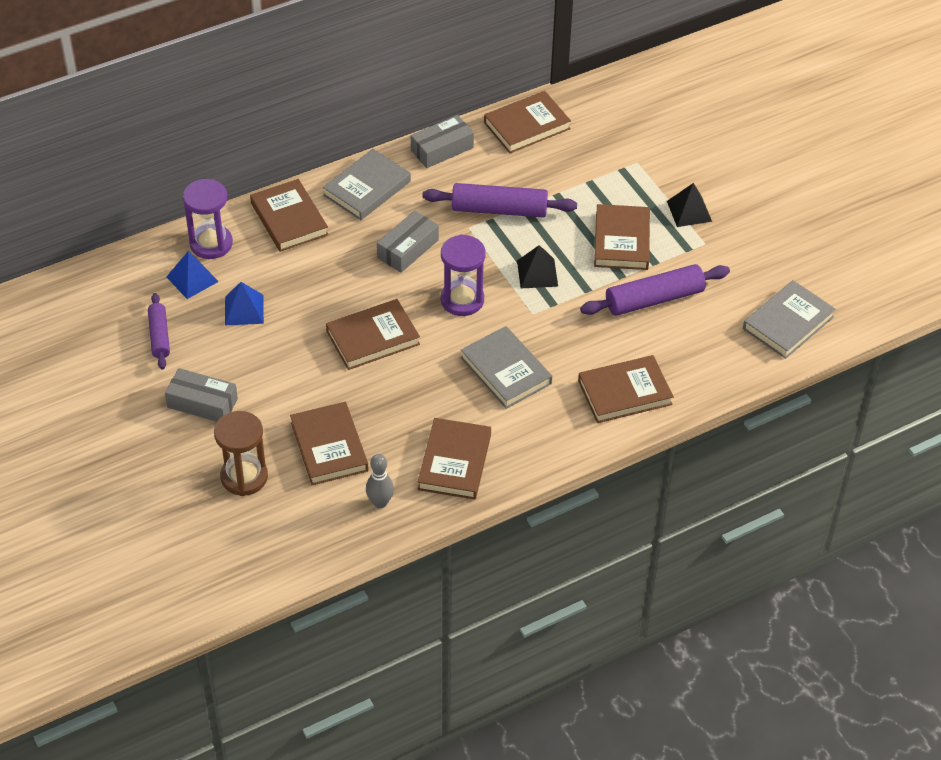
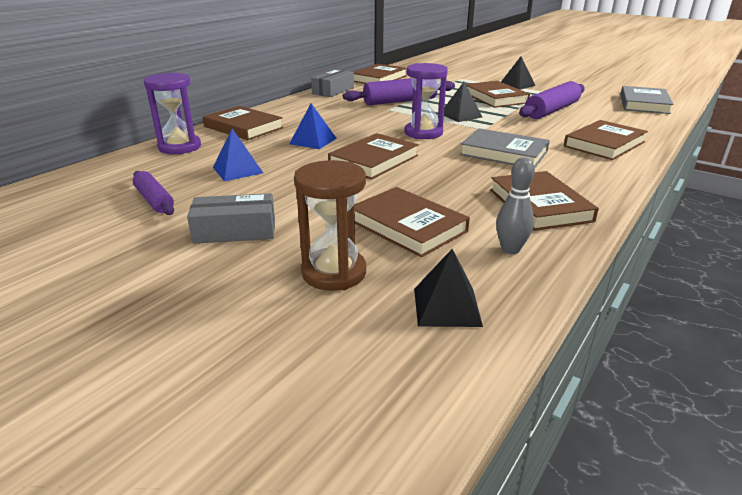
camera: 25 degrees left, 20 degrees down
(192, 279) = (172, 165): blue pyramid -> blue pyramid (313, 141)
(292, 535) = (447, 306): none -> black pyramid
(367, 188) = (295, 108): grey book -> none
(407, 249) = (353, 122): grey box -> none

